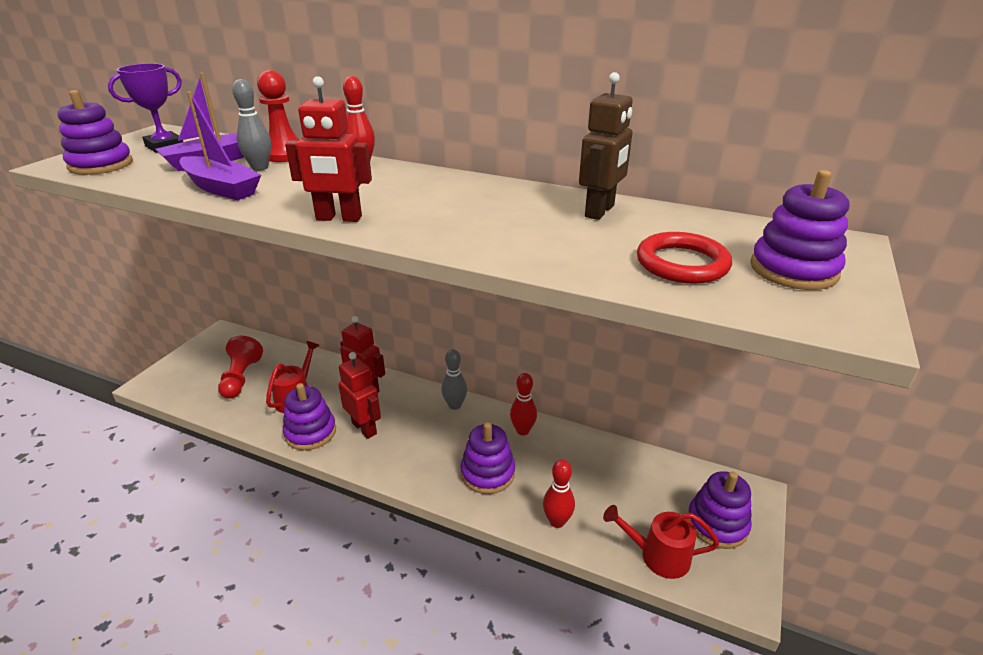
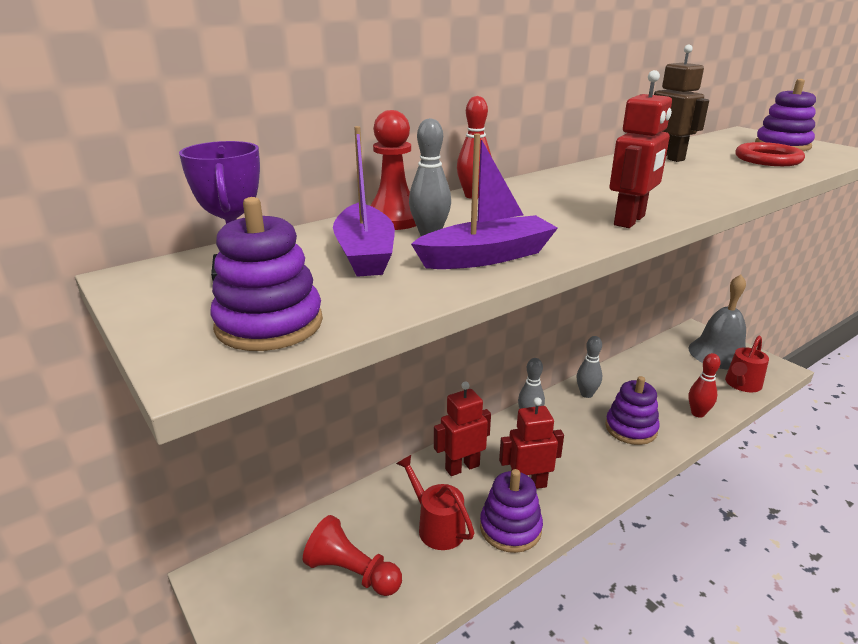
camera: 60 degrees left, 5 degrees down
(522, 430) = (586, 394): red bowling pin -> grey bowling pin
(717, 524) = (719, 353): purple stacking toy -> grey bell

